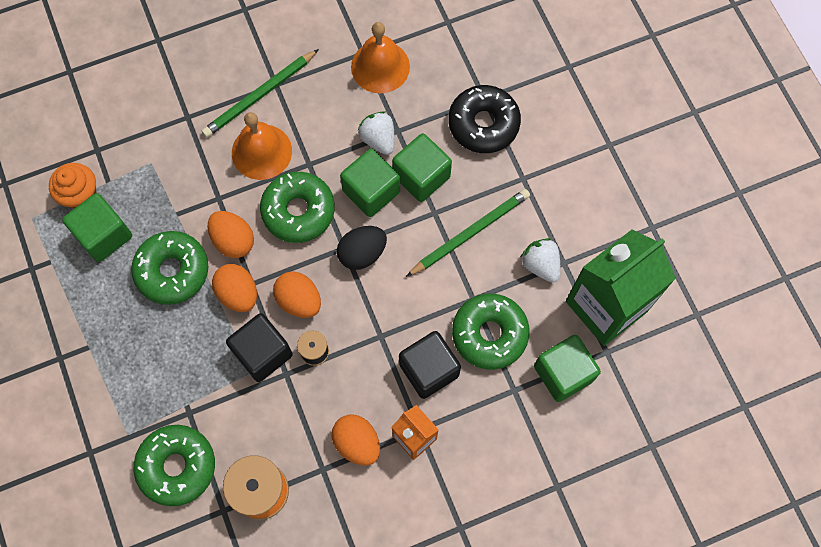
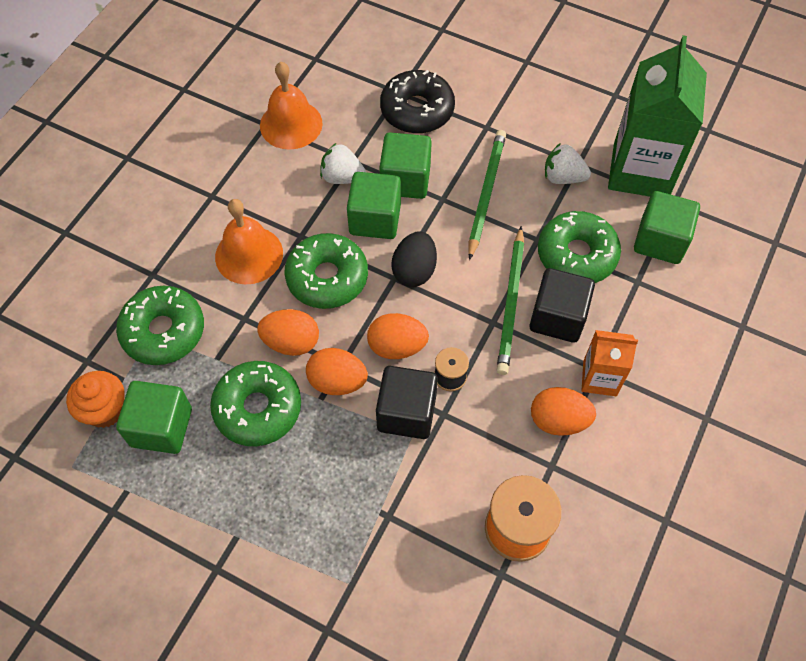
camera: 40 degrees left, 10 degrees down
(177, 466) = (422, 572): green donut -> green donut (163, 331)
(260, 96) = (205, 213): green pencil -> green pencil (511, 303)

